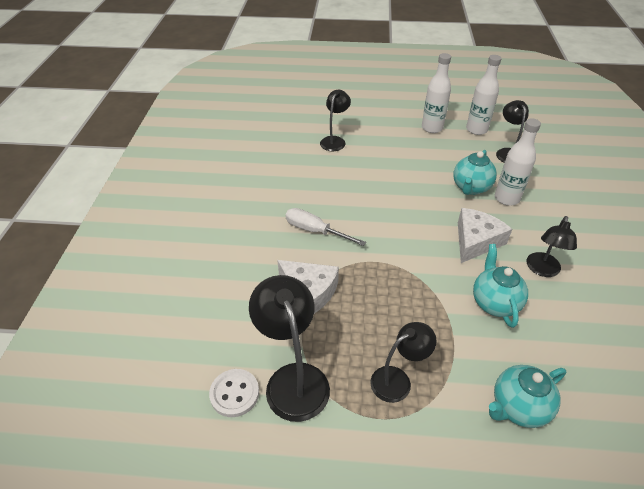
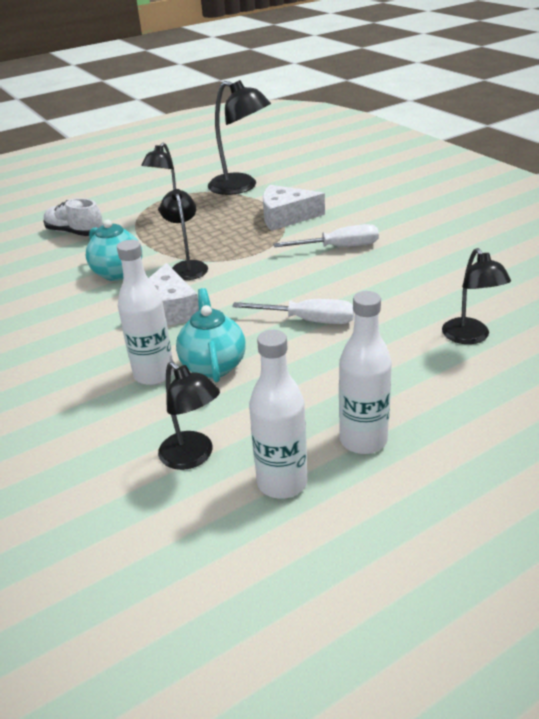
camera: 145 degrees right, 10 degrees down
(234, 393) = (269, 171): white button -> none
(397, 187) = (308, 320): none -> white screwdriver
(518, 407) = (75, 233): turquoise teapot -> white shoe
(542, 270) = (78, 316): black lamp -> black lamp (187, 267)

